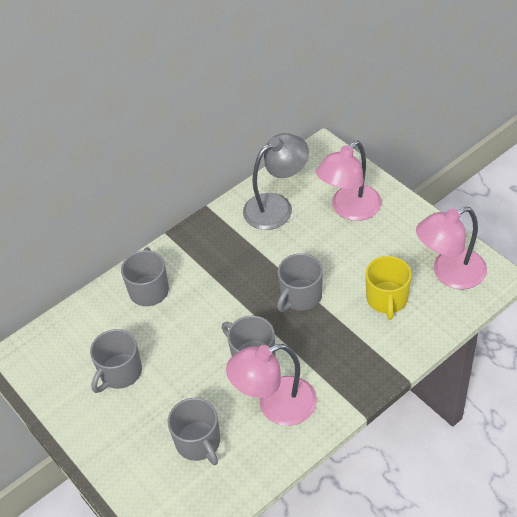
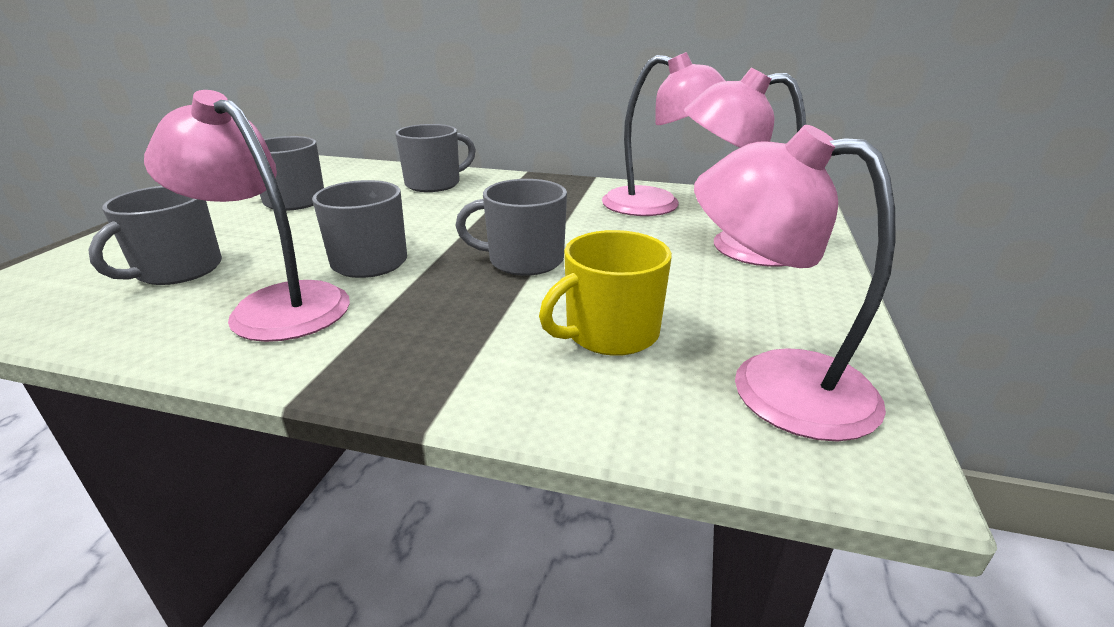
camera: 50 degrees right, 20 degrees down
(276, 206) = (657, 205): grey lamp -> pink lamp

